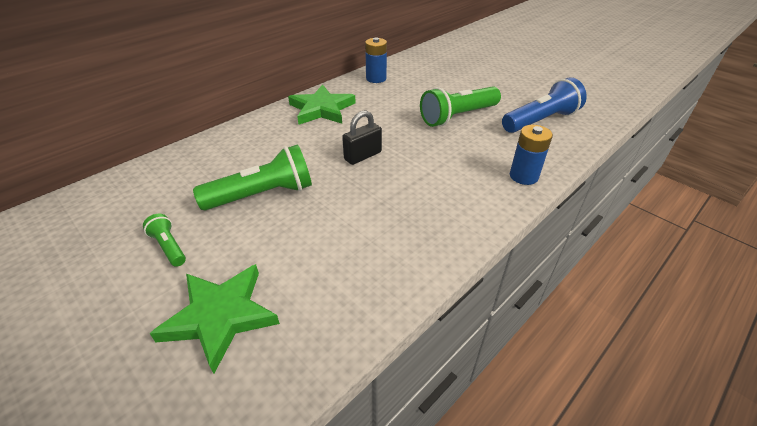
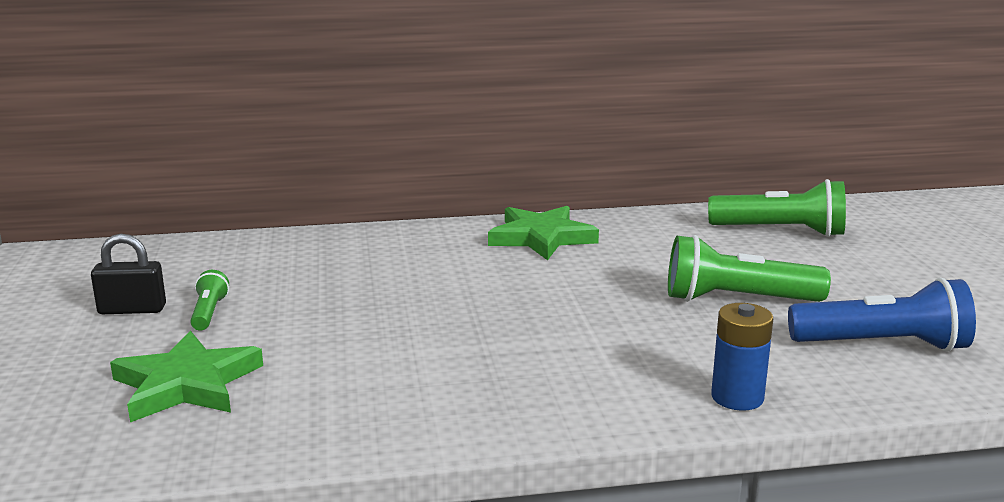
camera: 35 degrees right, 20 degrees down
(263, 195) = (355, 301): green flashlight -> green flashlight (781, 231)
(363, 156) = (526, 301): black padlock -> black padlock (132, 309)
(376, 78) = (671, 222): blue battery -> none

